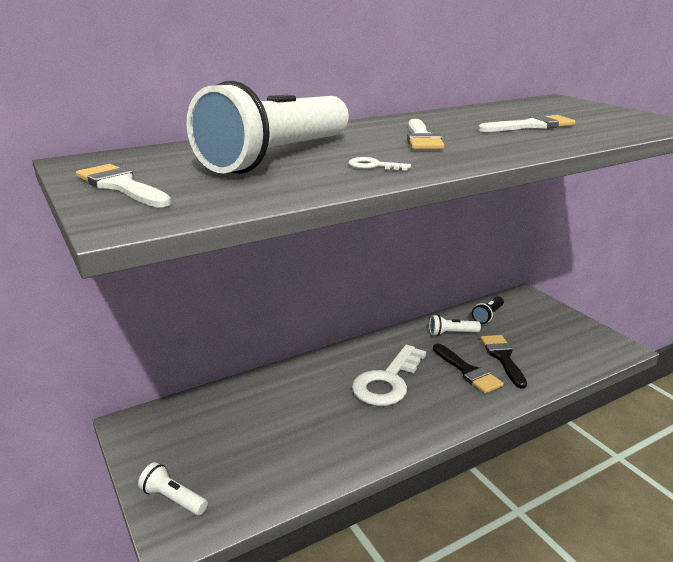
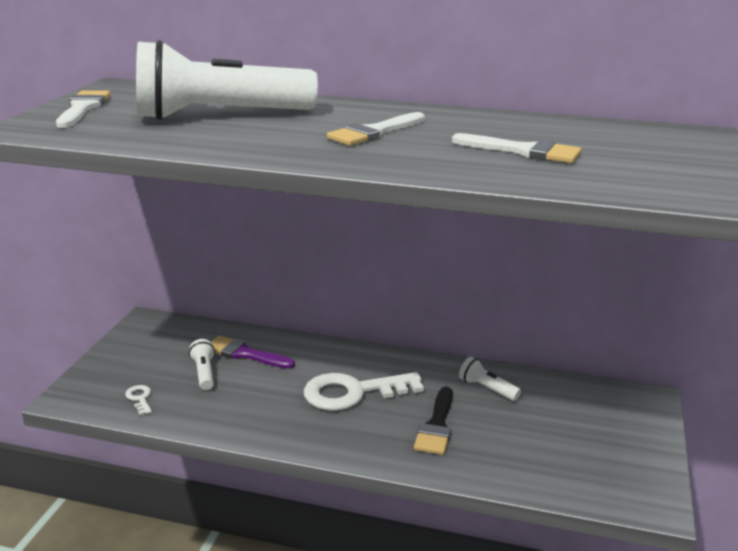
camera: 45 degrees right, 0 degrees up
(173, 499) = (98, 378): white flashlight -> white flashlight (204, 373)
(266, 400) = (245, 354): none -> purple brush
(373, 166) = (252, 142): white key -> white key (140, 398)
(488, 316) = (558, 394): black flashlight -> none
(503, 357) = (495, 435): black brush -> none

